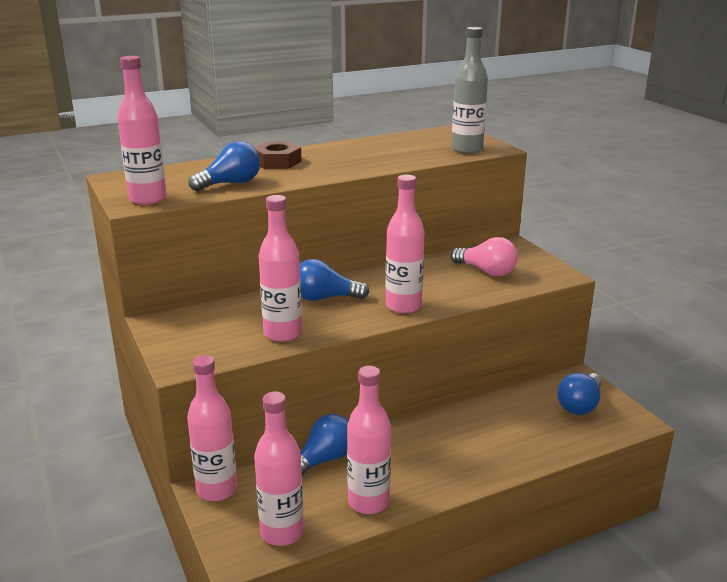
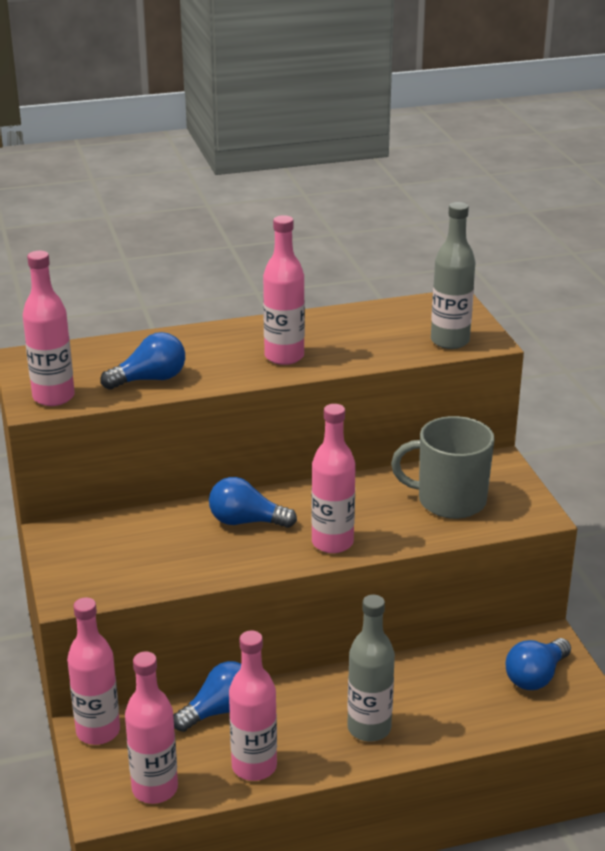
camera: 10 degrees right, 5 degrees up
(277, 162) = (214, 345): brown nut -> none
(282, 333) = (186, 566): pink bottle -> pink bottle (284, 356)
(459, 459) = (369, 728): none -> grey bottle
(486, 271) = (449, 500): pink light bulb -> grey mug

